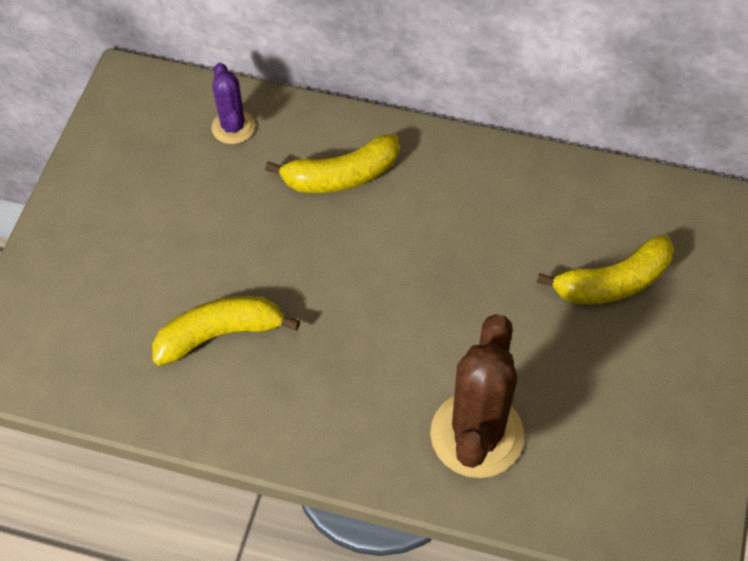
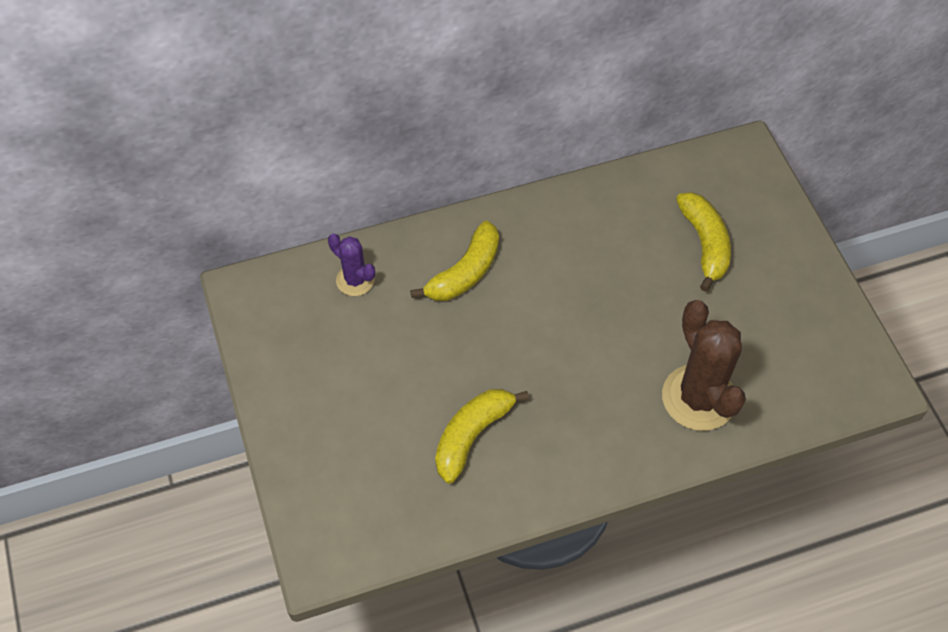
camera: 35 degrees left, 0 degrees up
(612, 282) = (704, 244): yellow banana -> yellow banana turned 45 degrees counterclockwise

